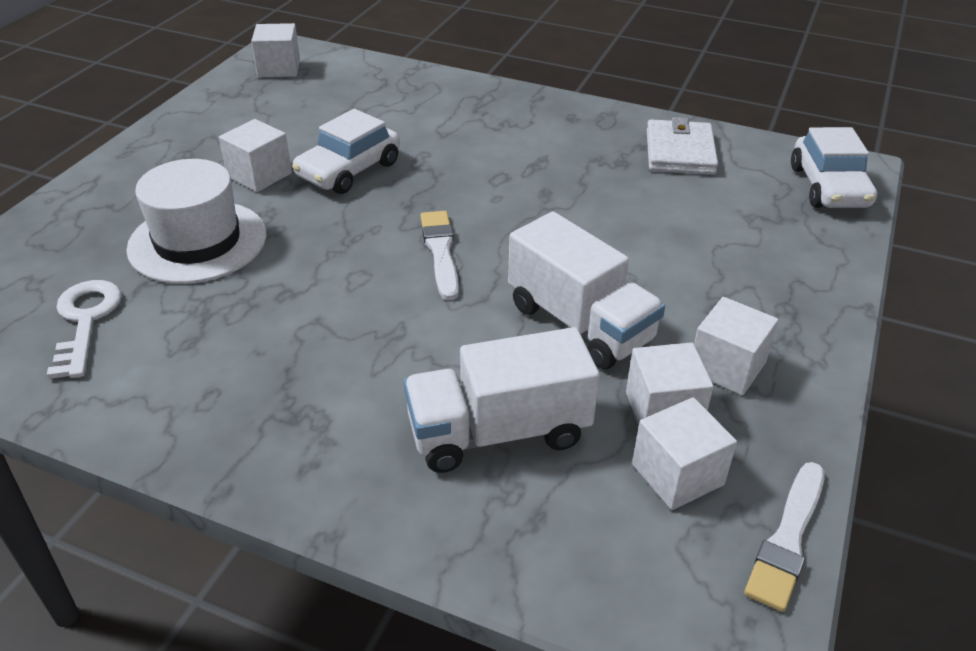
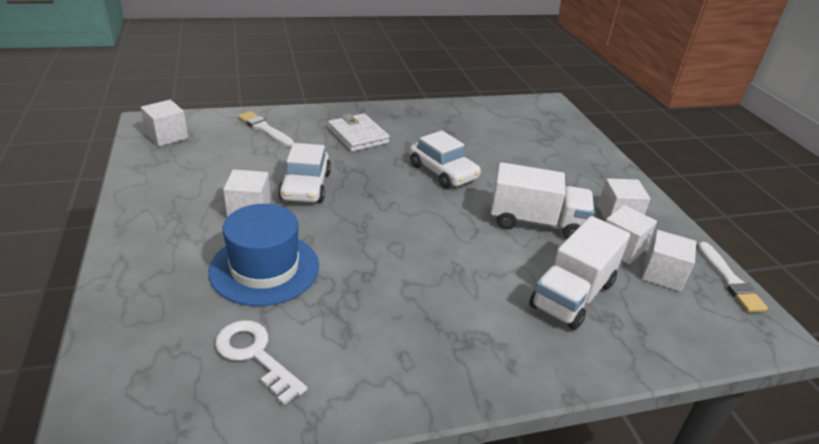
camera: 40 degrees left, 5 degrees down
(197, 242) = (264, 268): white hat -> blue hat
(440, 252) = (422, 214): white brush -> white brush (264, 129)
(680, 152) = (469, 118): white wallet -> white wallet (358, 136)
(829, 187) = (552, 115): white car -> white car (443, 172)

